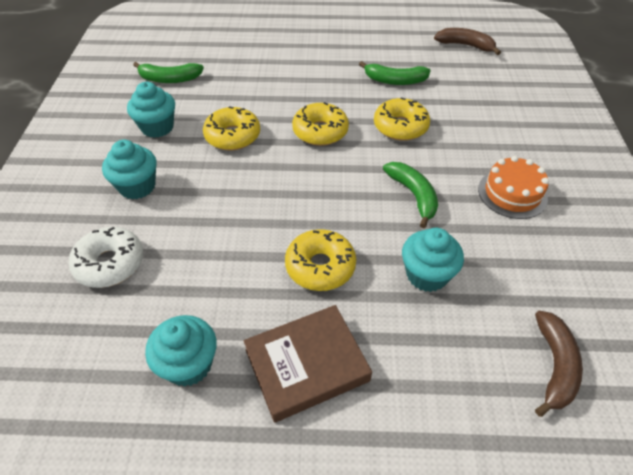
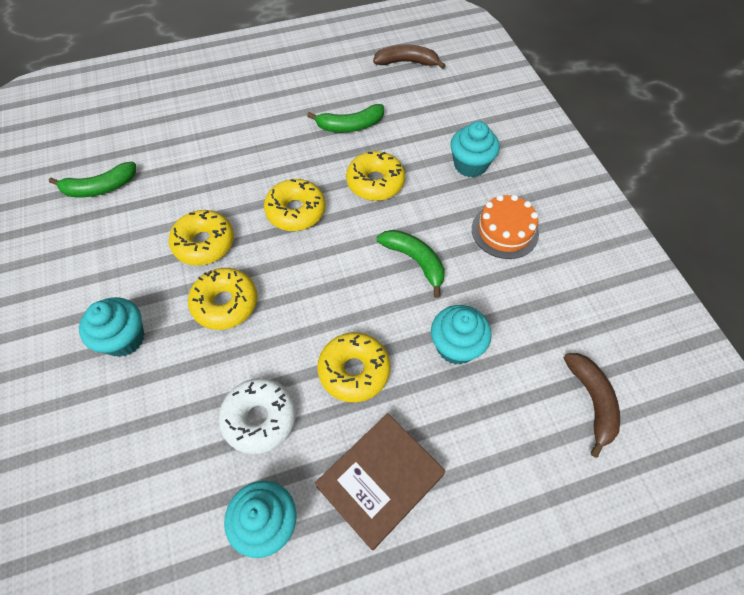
camera: 20 degrees left, 10 degrees up
(110, 263) = (135, 441): white donut -> white donut (259, 418)
(157, 127) = (114, 256): turquoise cupcake -> turquoise cupcake (470, 165)
(230, 183) = (225, 303): none -> yellow donut

